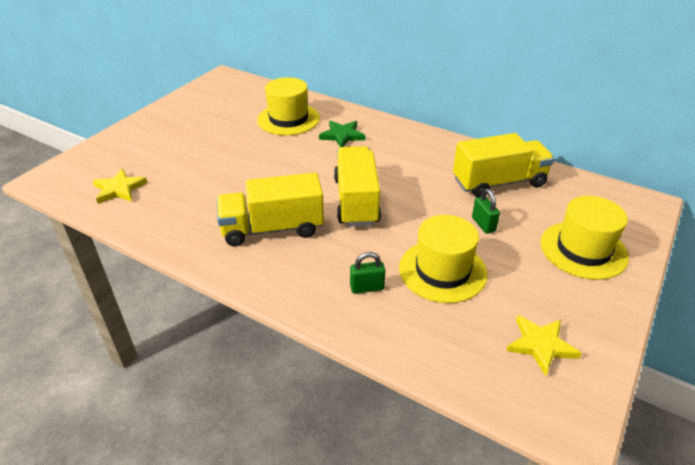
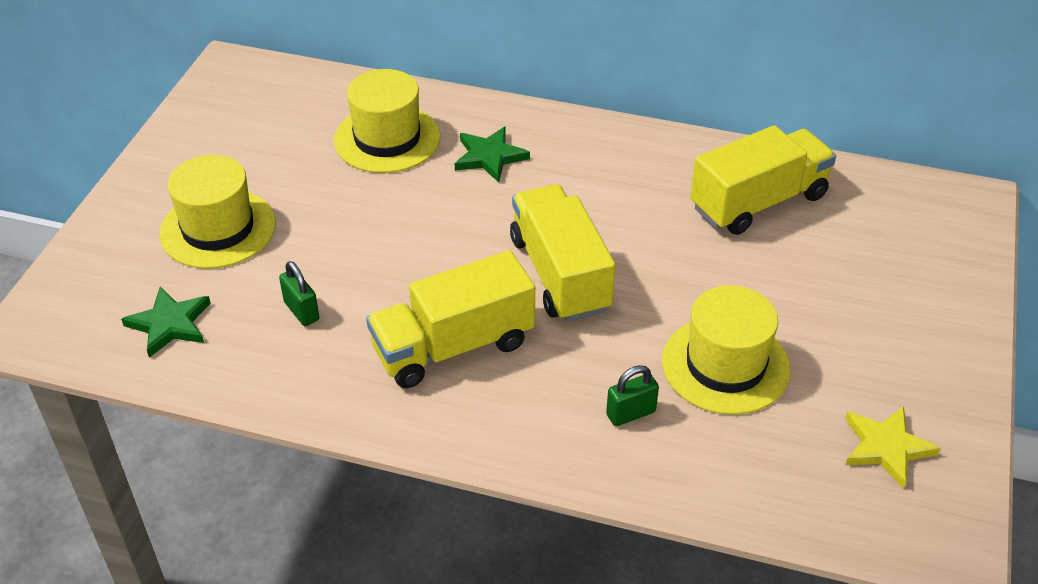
camera: 15 degrees left, 5 degrees up
(119, 189) = (170, 324): yellow star -> green star
(483, 224) = (758, 279): green padlock -> green padlock (301, 311)
(583, 250) = (904, 293): yellow hat -> yellow hat (218, 229)

